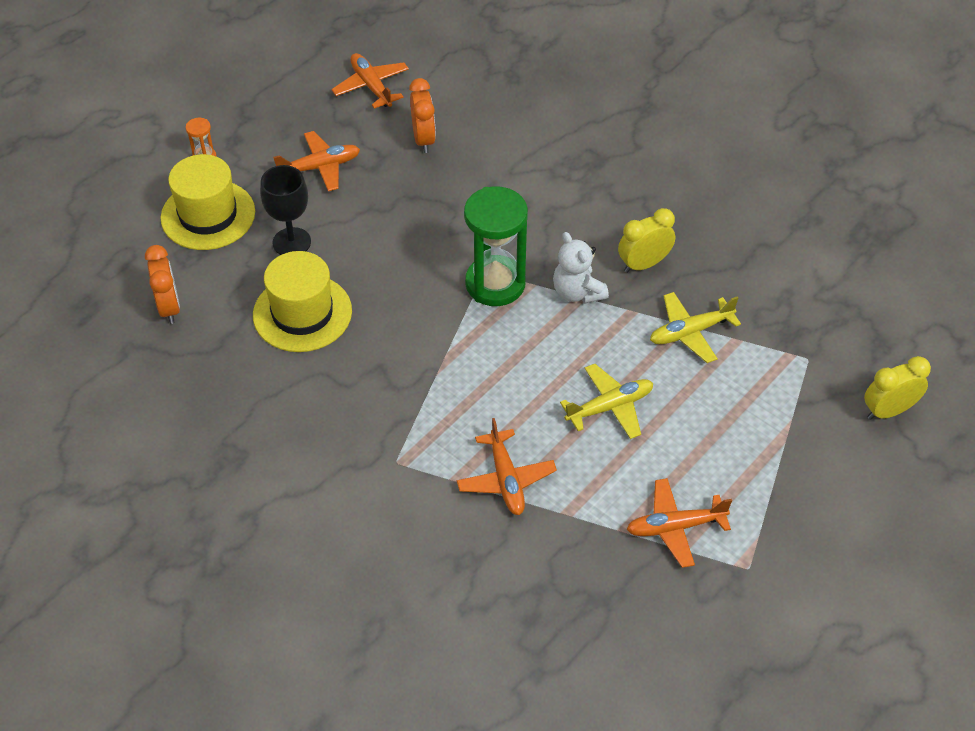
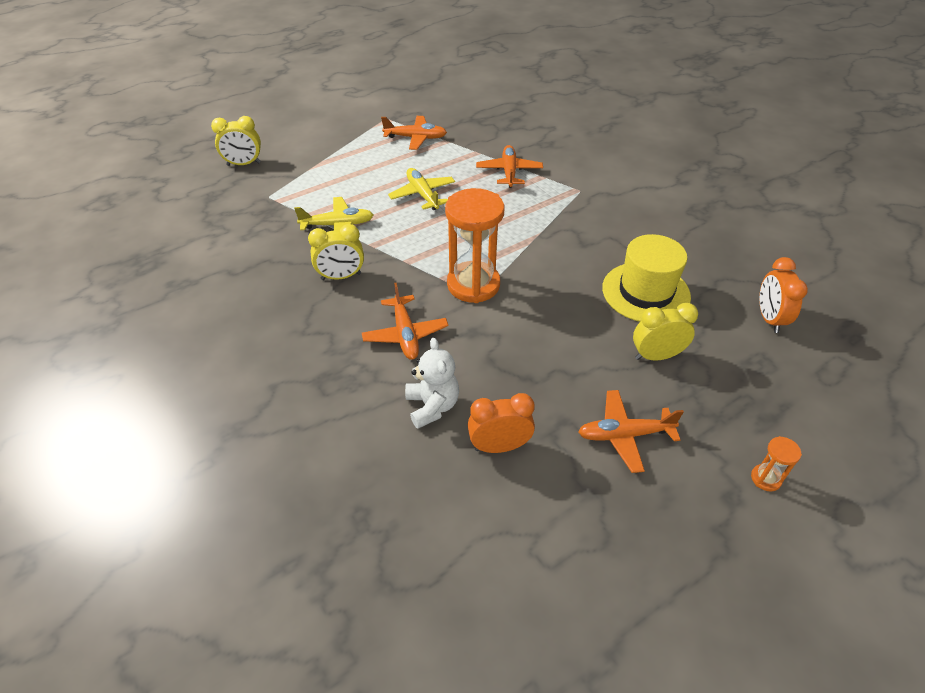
camera: 165 degrees left, 5 degrees down
(208, 215) = (748, 402): yellow hat -> none
(291, 242) = (656, 356): black goblet -> yellow clock
(371, 86) = (549, 546): orange plane -> orange plane (405, 334)
(423, 139) = (499, 446): orange clock -> orange clock turned 75 degrees clockwise
(495, 284) = (473, 285): green hourglass -> orange hourglass
(577, 292) = (408, 266): white teddy bear -> white teddy bear (432, 406)
(610, 407) = (422, 194): yellow plane -> yellow plane turned 75 degrees clockwise

